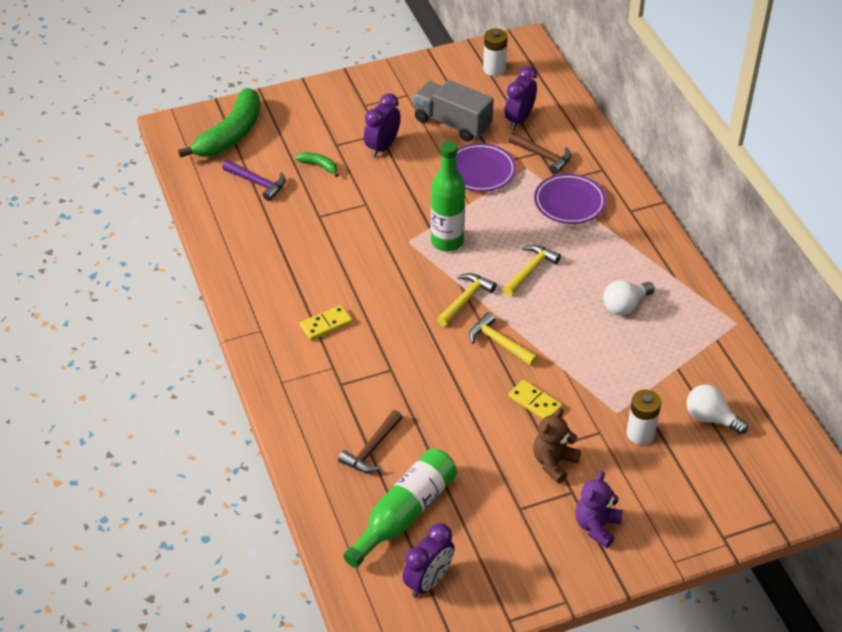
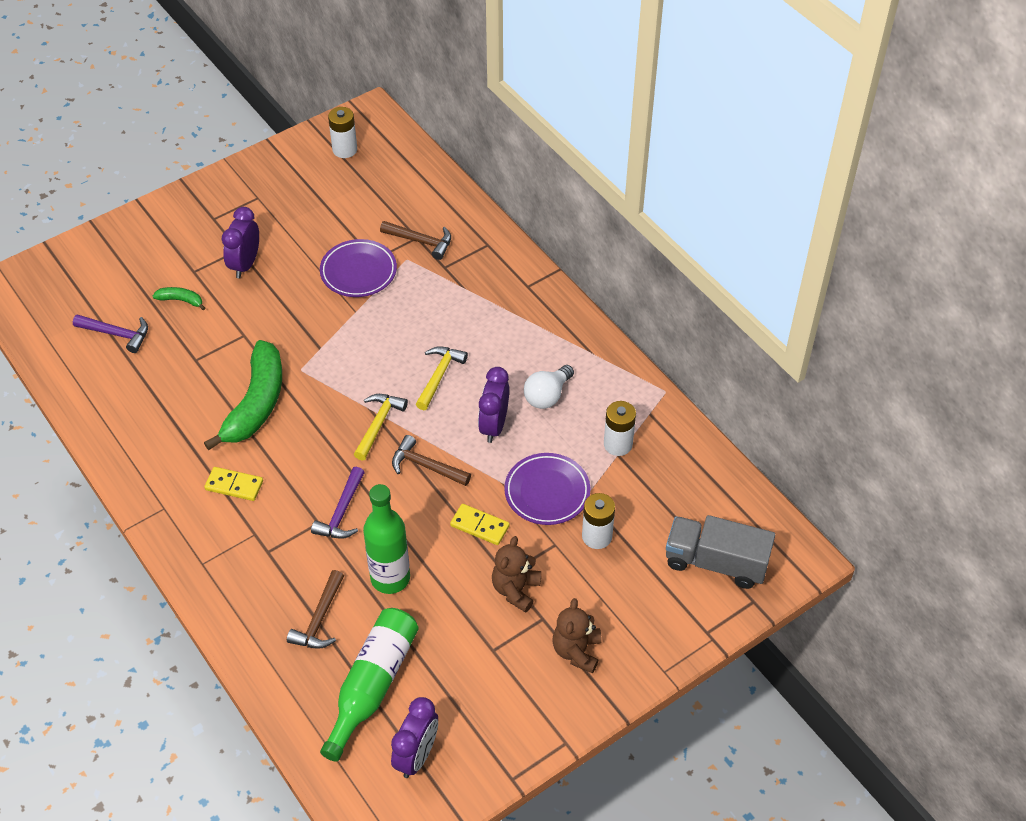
camera: 15 degrees left, 5 degrees up
(231, 134) = (72, 282): green banana -> green banana (256, 403)
(326, 324) = (234, 485): yellow domino -> yellow domino turned 60 degrees clockwise
(414, 365) = (342, 512): none -> purple hammer
(447, 242) = (342, 361): green bottle -> green bottle (390, 578)
(452, 123) = (315, 222): grey truck -> grey truck (716, 562)
(499, 342) = (426, 466): yellow hammer -> brown hammer
(519, 119) = (386, 204): purple clock -> purple clock (494, 426)
(569, 202) = (461, 289): purple plate -> purple plate (547, 492)
(596, 526) = (576, 651): purple teddy bear -> brown teddy bear
(680, 359) = (618, 444): none -> white battery
(710, 418) = (663, 503): white light bulb -> none

